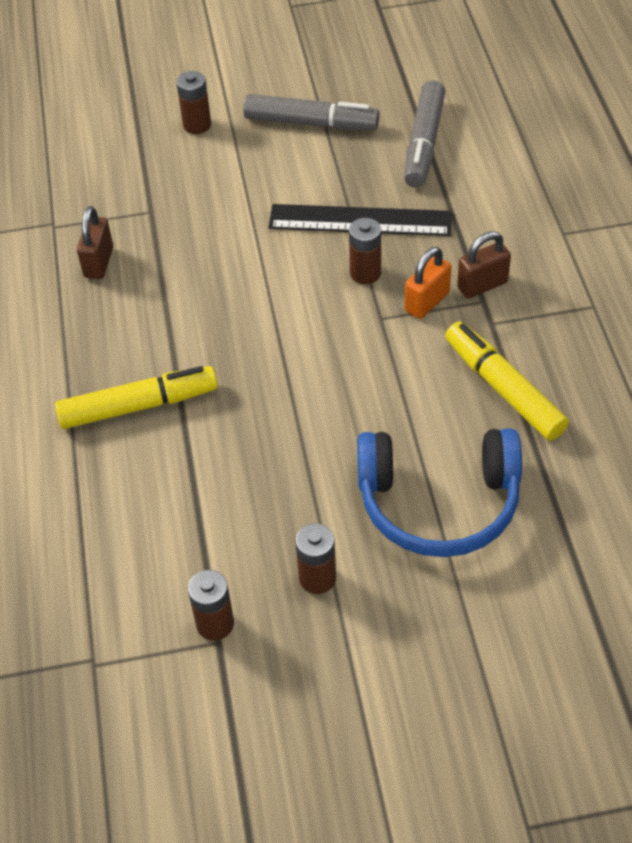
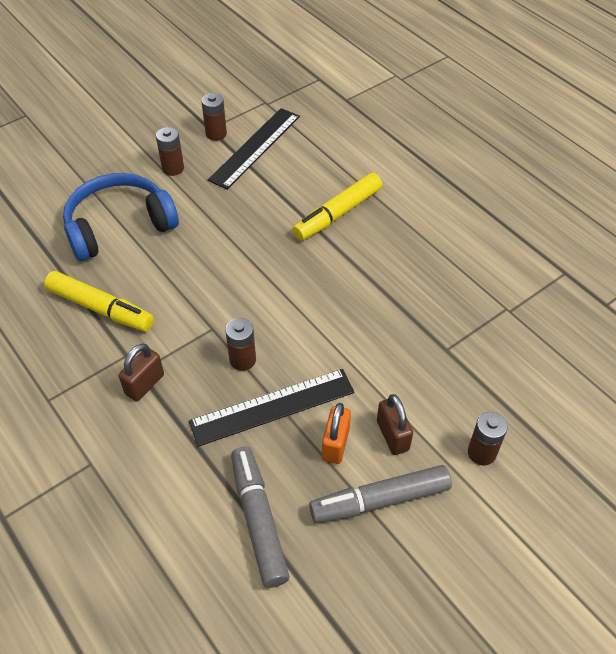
camera: 150 degrees right, 0 degrees up
(99, 262) = (447, 293): brown padlock -> brown padlock (392, 435)
(172, 567) = (255, 147): none -> black ruler
(427, 302) = (183, 353): orange padlock -> orange padlock (335, 444)

